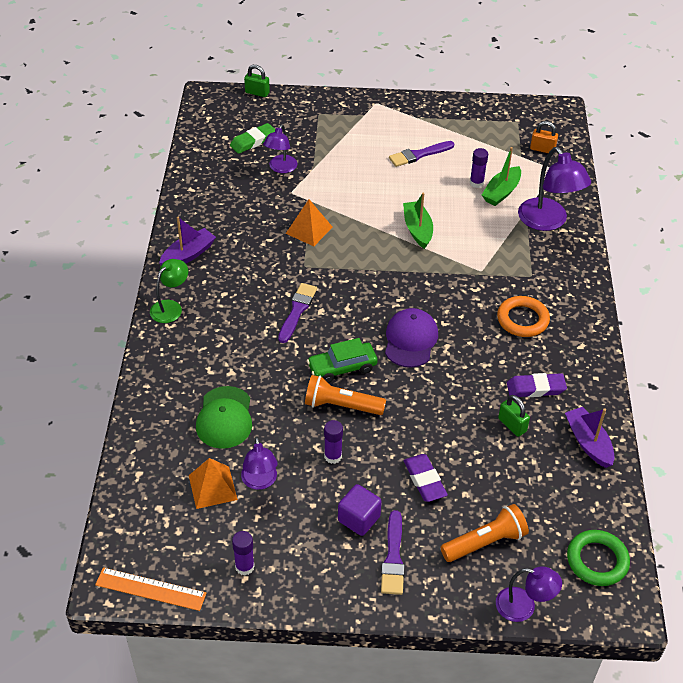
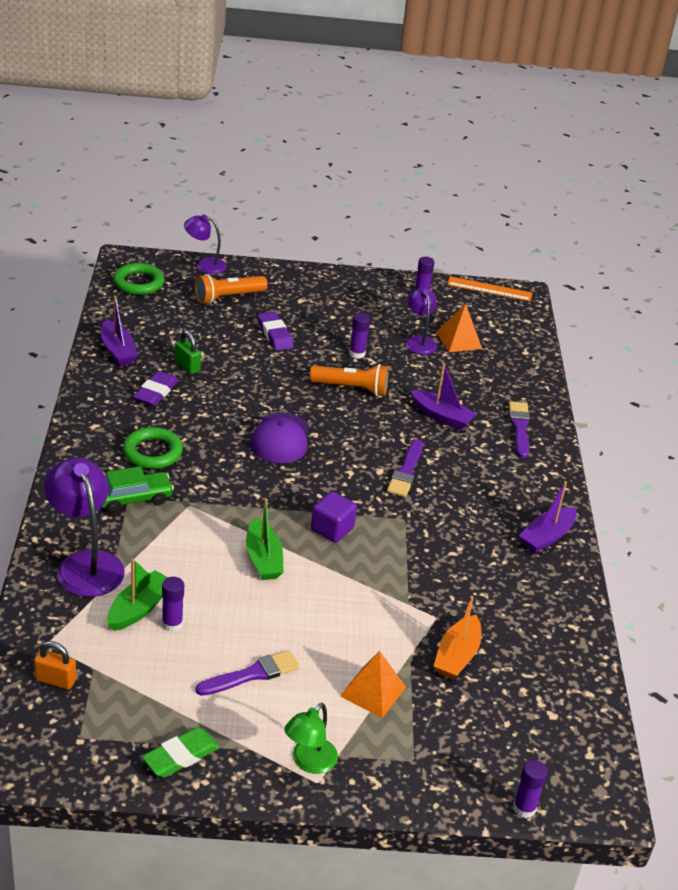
camera: 175 degrees right, 10 degrees down
(170, 307) = (546, 481): green lamp -> green lamp (309, 762)
(224, 418) = (461, 385): green cap -> none
(253, 141) = (507, 705): green eraser -> green eraser (181, 756)
(253, 374) = (442, 416): none -> purple boat
(257, 93) = (524, 808): green padlock -> purple glue stick
(281, 168) = (457, 656): purple lamp -> orange boat
(309, 230) = (404, 563): orange pyramid -> orange pyramid (373, 691)
(342, 368) = (352, 418): green car -> green car (133, 498)
(359, 519) = (332, 315): purple cube -> purple cube (332, 529)
(393, 557) = (304, 294): purple brush -> purple brush (519, 427)
(522, 319) = (152, 452): orange ring -> green ring
(535, 388) = (156, 392): purple eraser -> purple eraser turned 60 degrees counterclockwise

